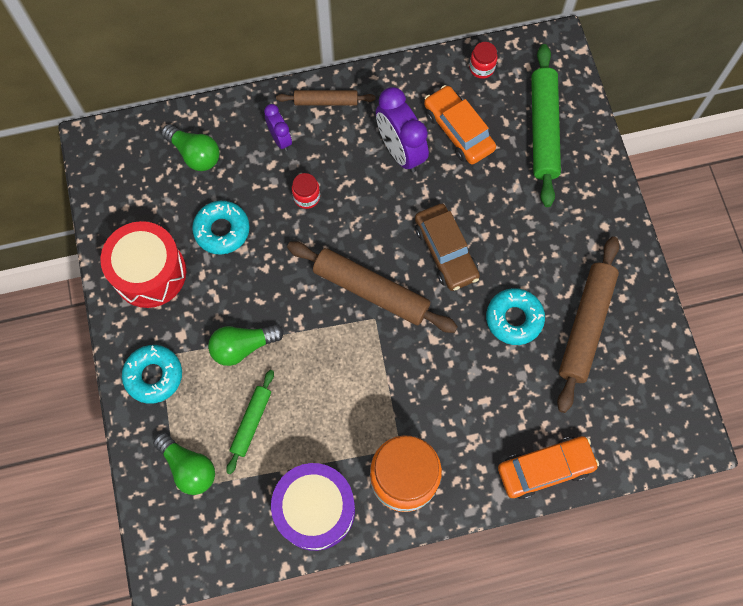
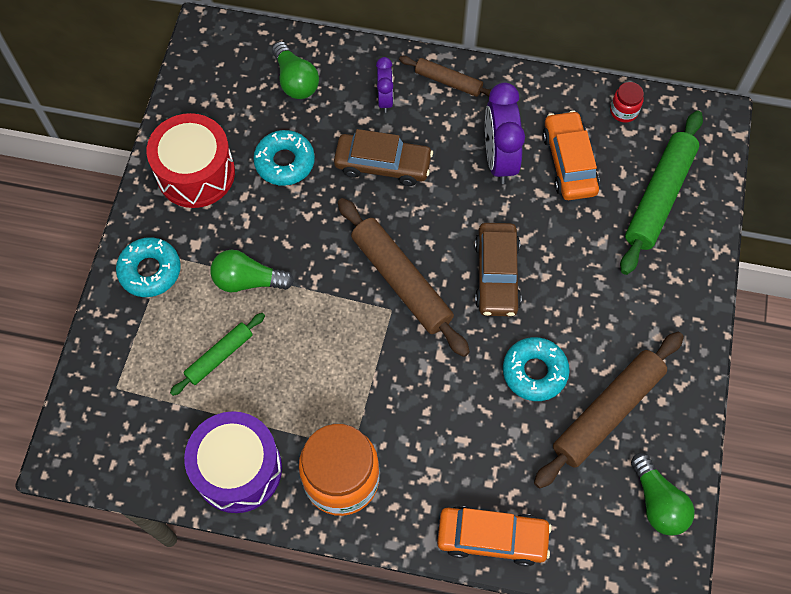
camera: 25 degrees right, 5 degrees down
(189, 467) = (138, 372): green light bulb -> green light bulb (657, 502)
(306, 197) = (383, 165): red jar -> brown car

